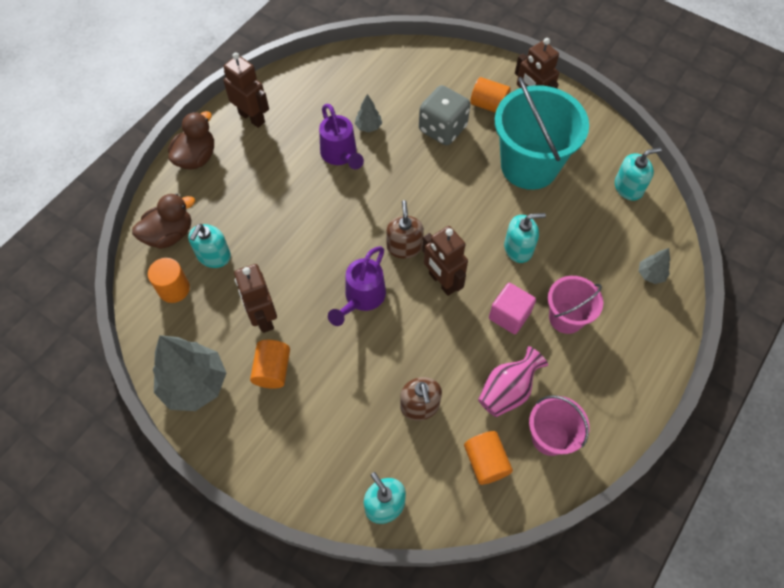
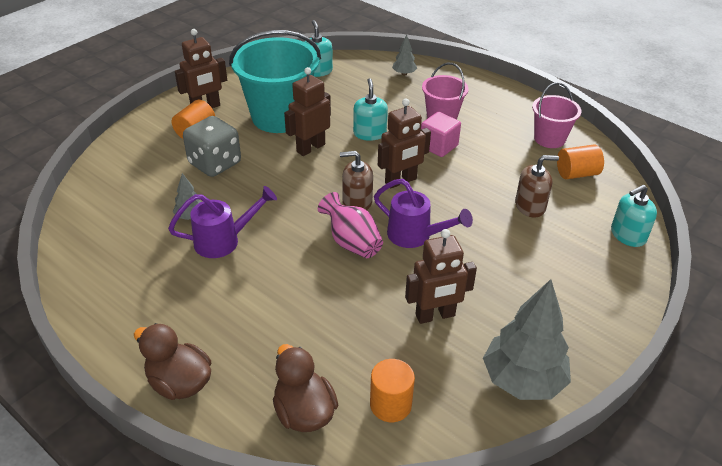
camera: 85 degrees left, 20 degrees down
(213, 256) = (345, 362): turquoise soap dispenser -> none
(252, 117) = (132, 320): brown robot -> brown robot (310, 148)
(273, 370) = (500, 309): orange cylinder -> none
(507, 391) = (511, 155): pink vase -> pink vase (352, 242)

